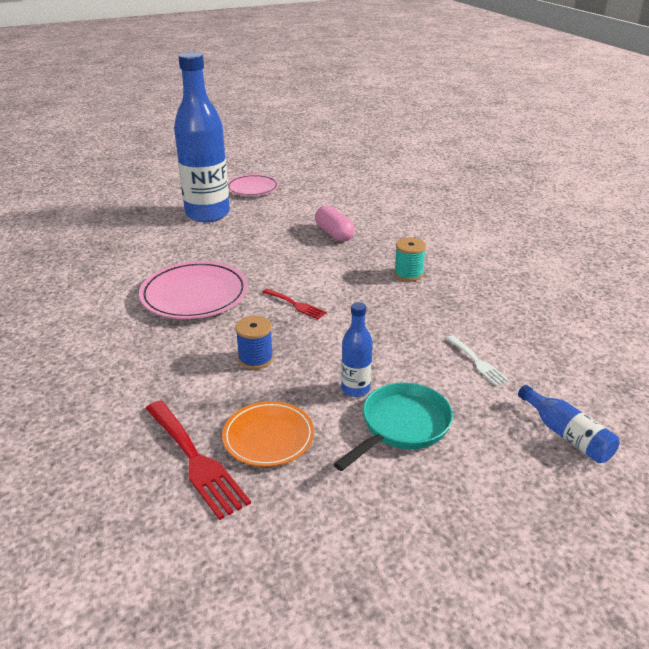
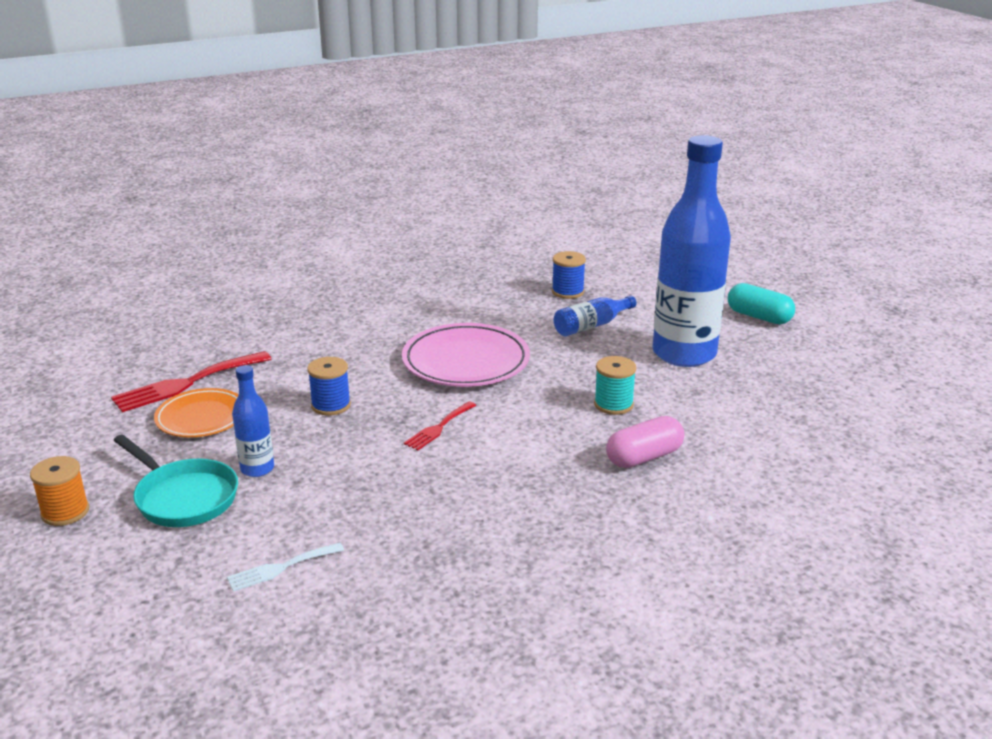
camera: 90 degrees right, 5 degrees down
(87, 250) = (568, 292): none -> blue spool
(164, 188) = (759, 317): none -> turquoise capsule
(252, 188) = (789, 383): pink plate -> none
(408, 274) = (519, 523): turquoise spool -> turquoise spool (613, 404)
(436, 503) = (65, 512): none -> orange spool
(566, 435) = (113, 625): blue bottle -> blue bottle (591, 326)

